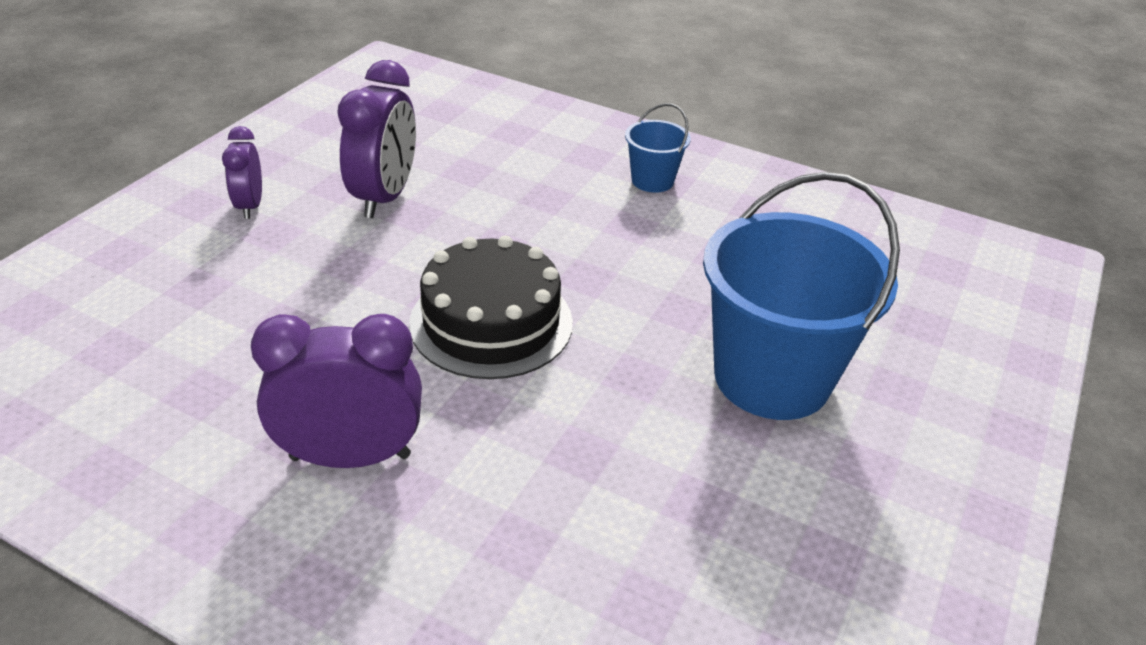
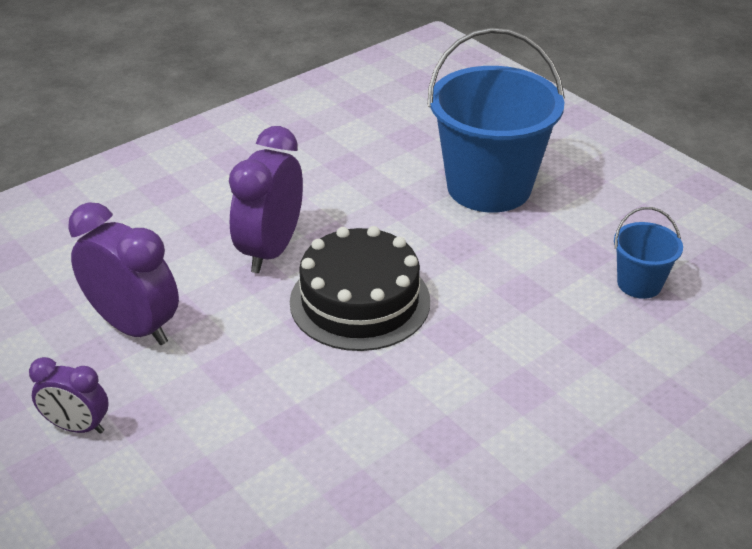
camera: 65 degrees left, 0 degrees up
(350, 457) = (479, 411): purple clock -> purple clock (271, 250)
(652, 180) = (226, 166): blue bucket -> blue bucket (639, 284)

